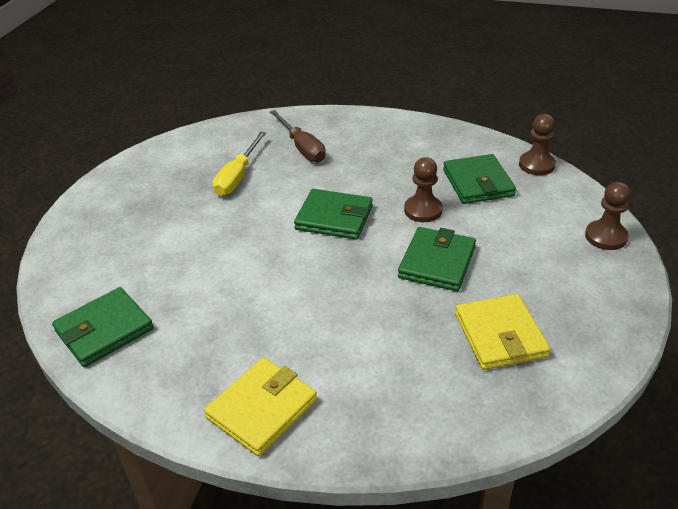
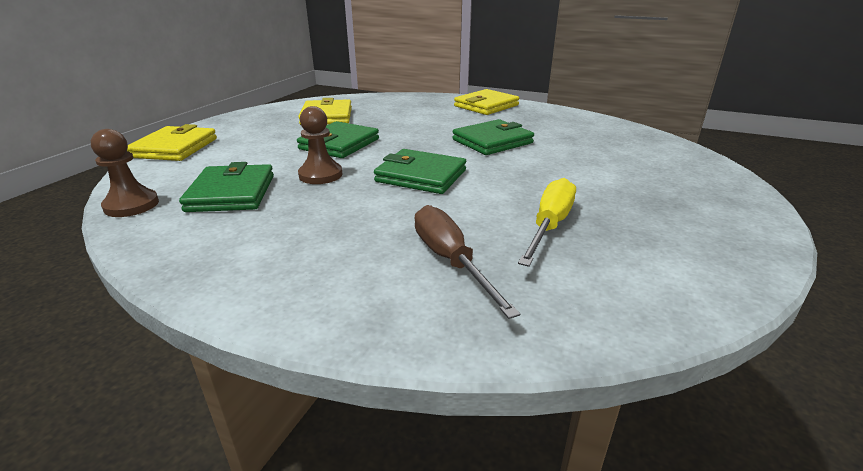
camera: 175 degrees left, 10 degrees down
(104, 330) = (613, 131): green wallet -> green wallet (492, 141)
(606, 237) = (175, 148): brown pawn -> yellow wallet

